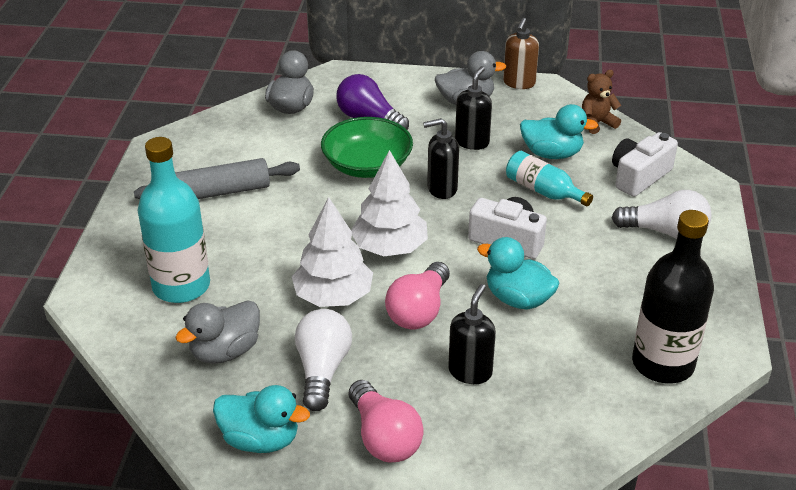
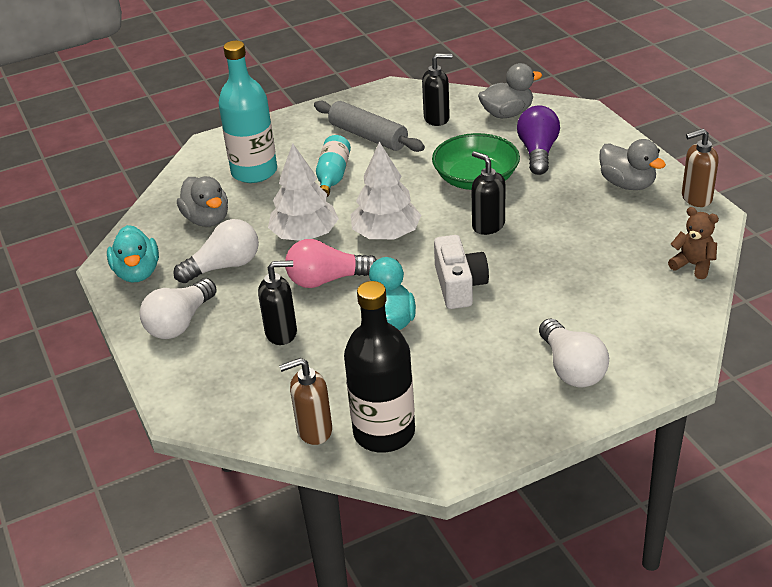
camera: 60 degrees right, 0 degrees up
(225, 351) = (207, 219): grey duck -> grey duck turned 135 degrees counterclockwise
(384, 437) = (180, 323): pink light bulb -> white light bulb
(472, 142) = (572, 212): black soap dispenser -> black soap dispenser (437, 118)
(543, 191) = (549, 277): turquoise bottle -> turquoise bottle (333, 176)
(552, 154) = (610, 259): turquoise duck -> none
(627, 406) = (314, 430): none -> brown soap dispenser
(639, 176) = (639, 321): white camera -> none

